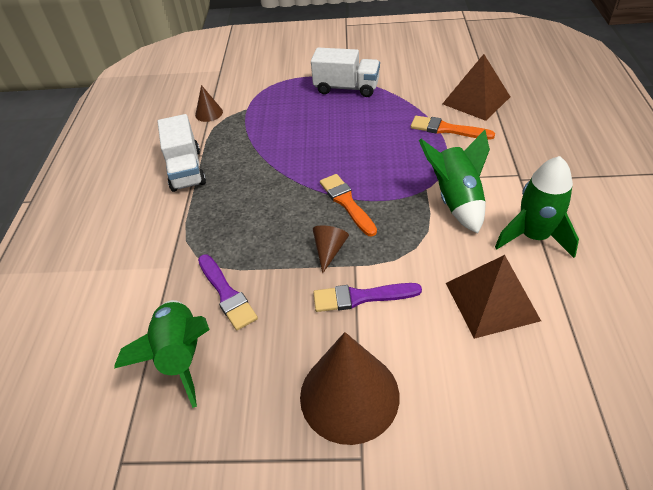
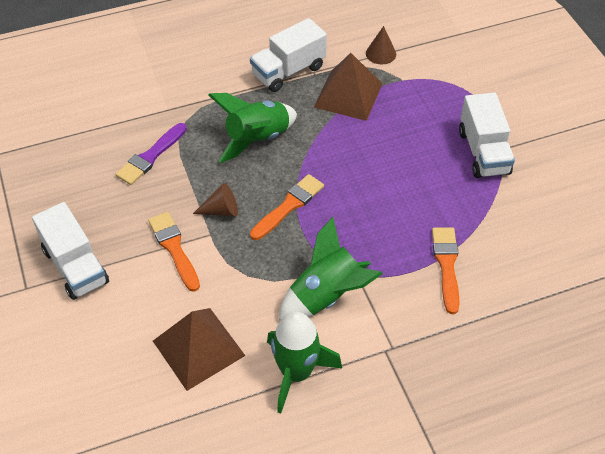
camera: 65 degrees right, 5 degrees up
(180, 355) = (85, 151): green rocket -> green rocket (257, 139)
(349, 395) = (75, 266): brown cone -> white truck
(361, 297) = (174, 248): purple brush -> orange brush
(476, 100) = (520, 284): brown pyramid -> brown pyramid (348, 95)

